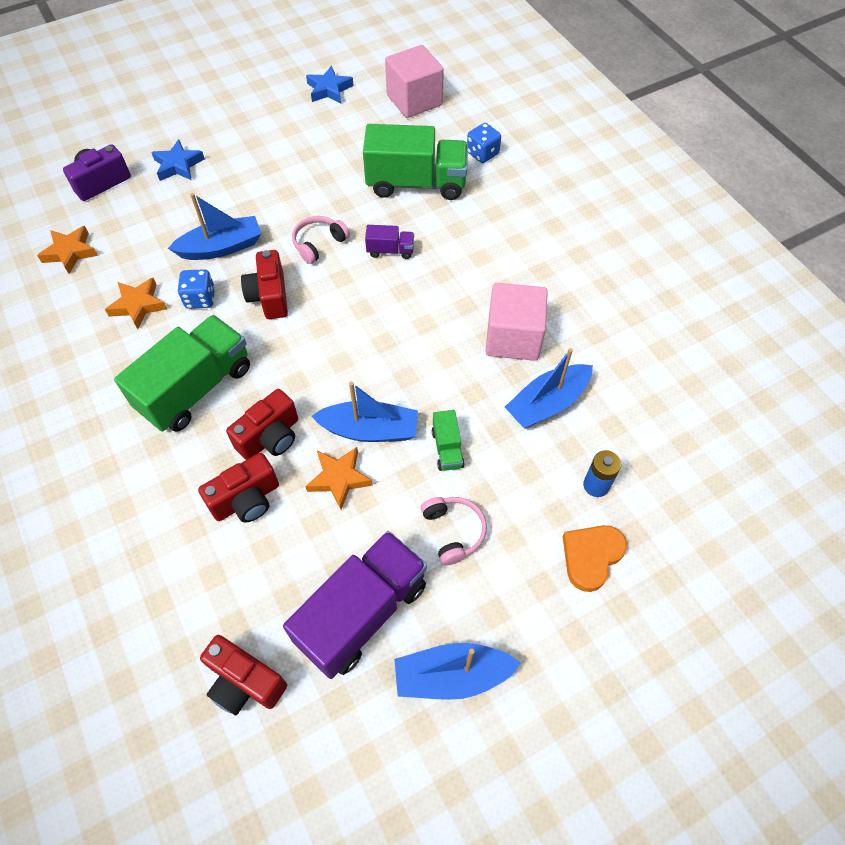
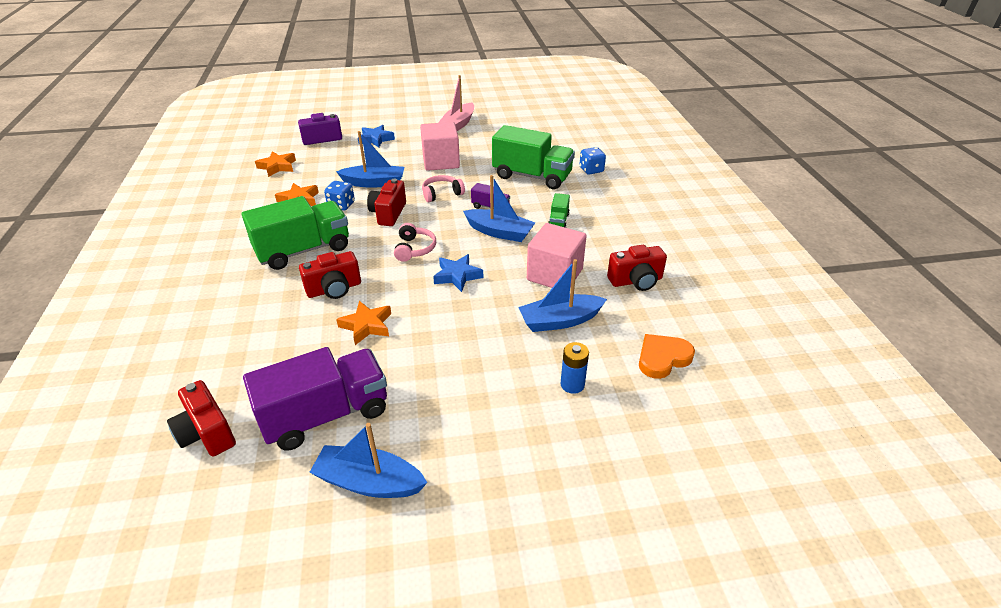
camera: 20 degrees right, 20 degrees down
(246, 500) = (291, 320): red camera -> red camera (636, 281)
(276, 109) = (458, 124): none -> pink boat
(329, 89) = (500, 121): blue star -> blue star (457, 276)
(369, 430) = (409, 302): blue boat -> blue boat (499, 232)
(414, 100) = (557, 135): pink cube -> pink cube (441, 162)
(447, 449) = (461, 329): green truck -> green truck (558, 221)
(453, 531) = (433, 382): pink headphones -> pink headphones (414, 249)
(591, 556) = (540, 433): orange heart -> orange heart (662, 358)

